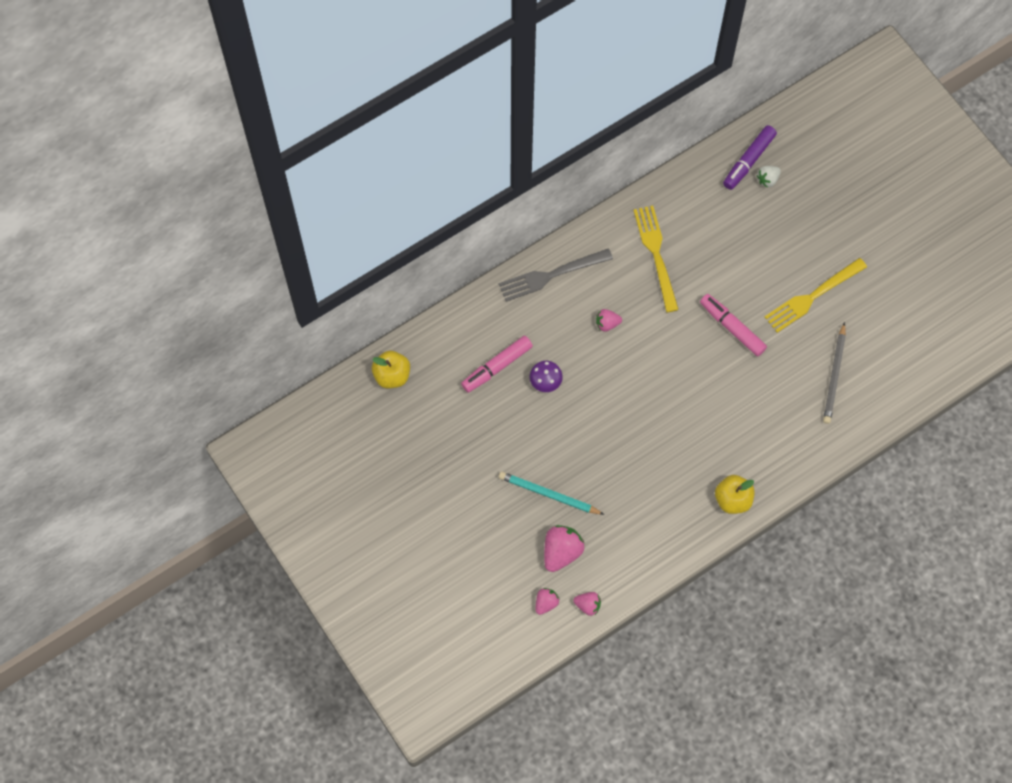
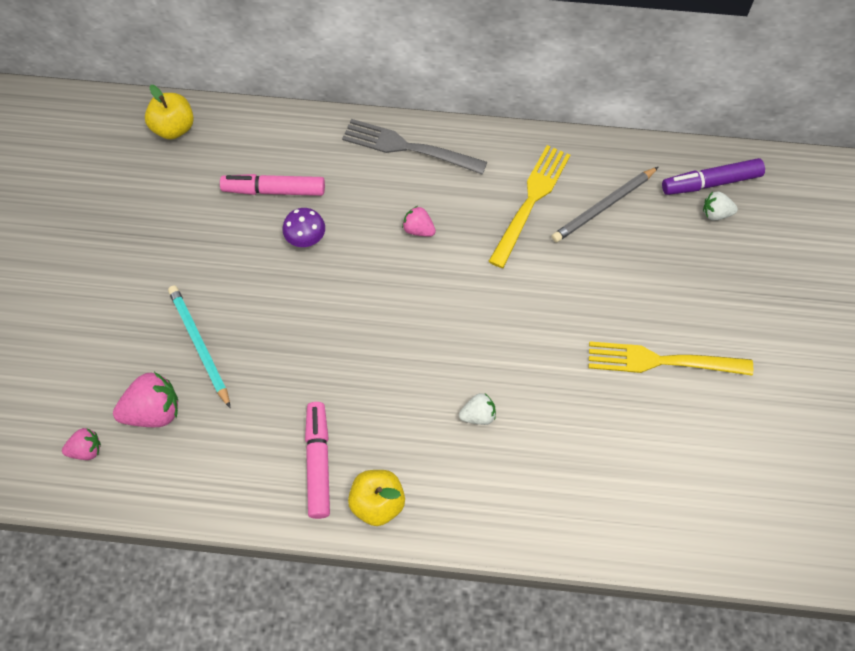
camera: 40 degrees right, 5 degrees down
(587, 605) = (123, 487): pink strawberry -> none
(732, 327) = (544, 327): pink marker -> pink marker (318, 462)
(741, 408) = (478, 415): none -> white strawberry
(834, 375) = (613, 461): grey pencil -> grey pencil (604, 207)

